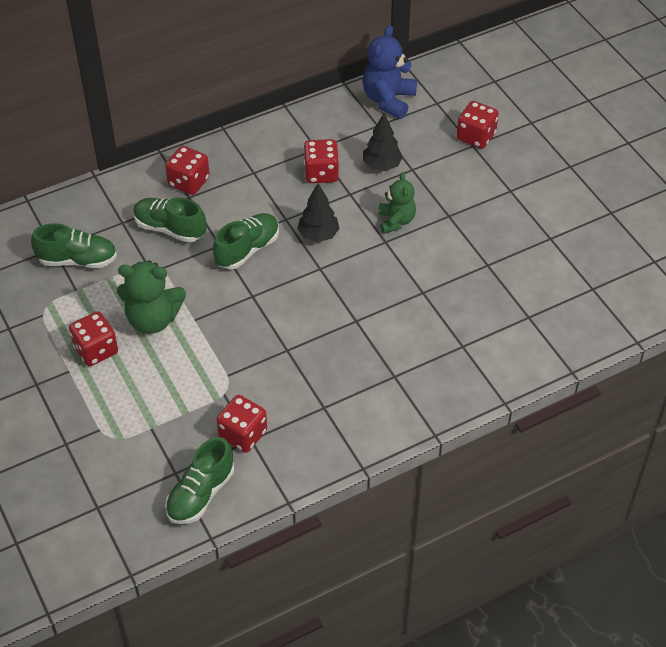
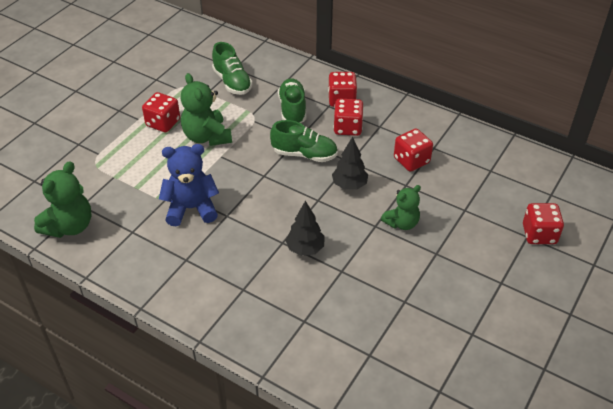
camera: 60 degrees right, 5 degrees down
(201, 494) = (69, 226): green shoe -> green teddy bear
(243, 434) = (134, 225): red dice -> red dice (348, 128)
(382, 165) = (451, 190): black tree -> black tree (305, 249)
(388, 100) = (523, 165): blue teddy bear -> blue teddy bear (191, 208)

